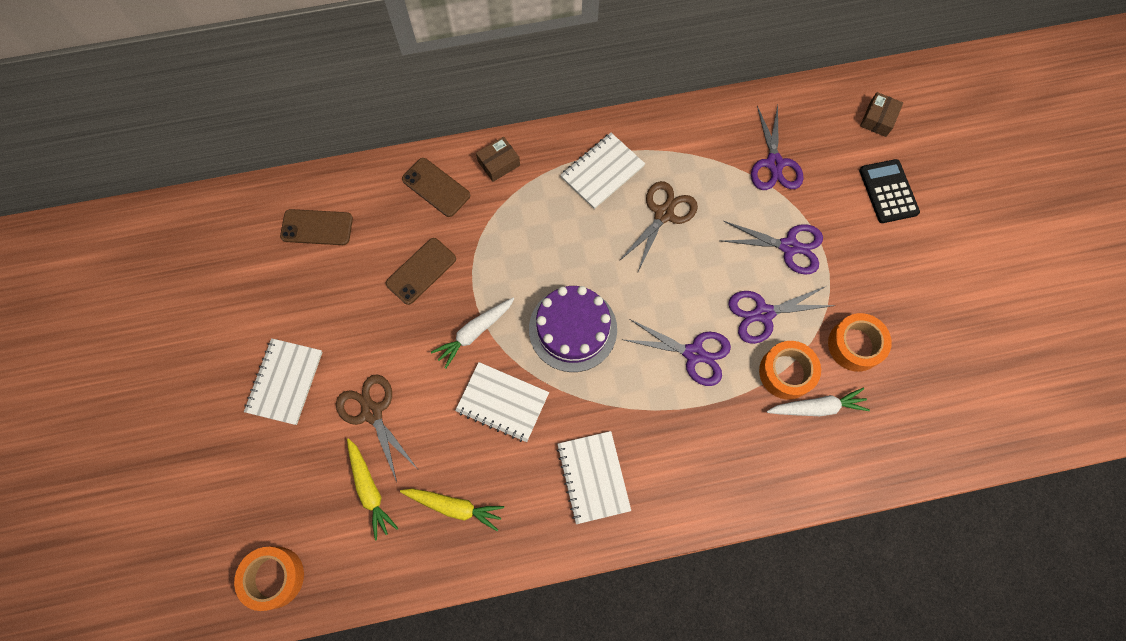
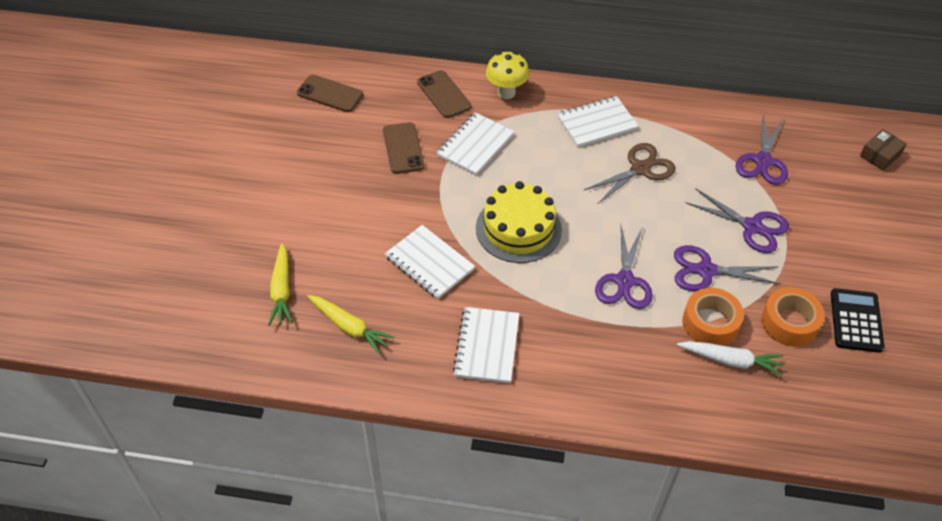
camera: 20 degrees right, 20 degrees down
(274, 577) = (168, 327): orange tape -> none
(285, 382) = (249, 191): white notebook -> white notebook (475, 145)
(372, 412) = (311, 235): brown scissors -> none
(421, 271) = (403, 148): brown phone -> brown phone turned 75 degrees counterclockwise
(474, 332) = (428, 205): white carrot -> none
(499, 163) = (506, 92): brown box -> yellow mushroom
(573, 329) = (518, 228): purple cake -> yellow cake
(694, 353) = (625, 281): purple scissors -> purple scissors turned 60 degrees clockwise
(888, 191) = (869, 213): black calculator -> black calculator (856, 321)

